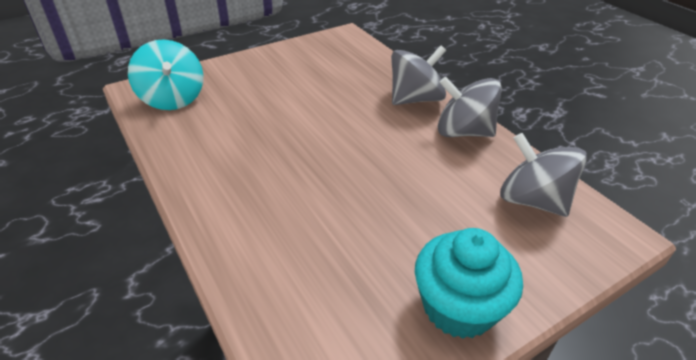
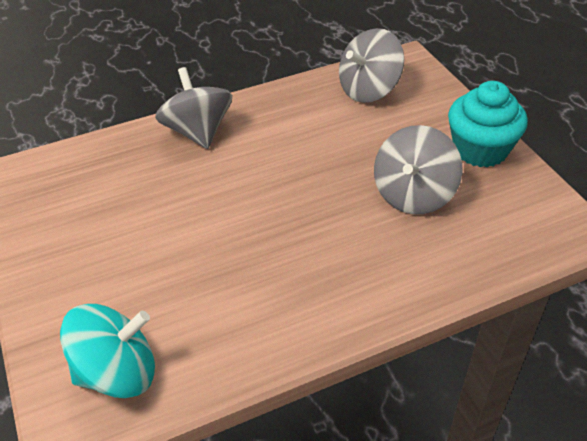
camera: 80 degrees left, 5 degrees up
(463, 132) = (267, 109): grey spinning top -> grey spinning top (413, 194)

